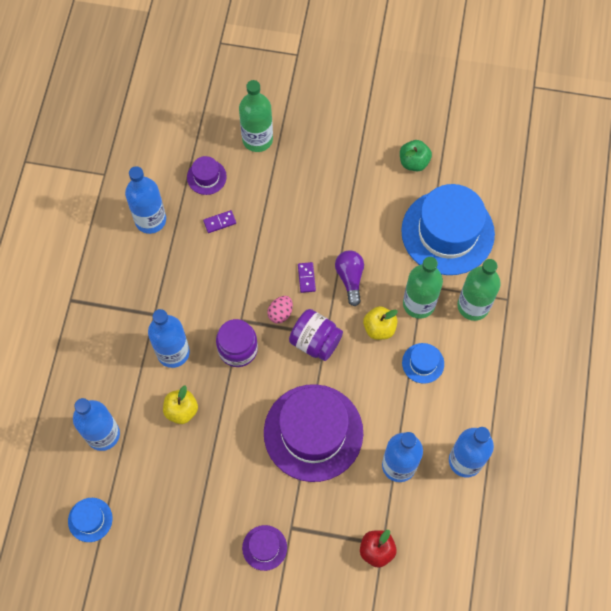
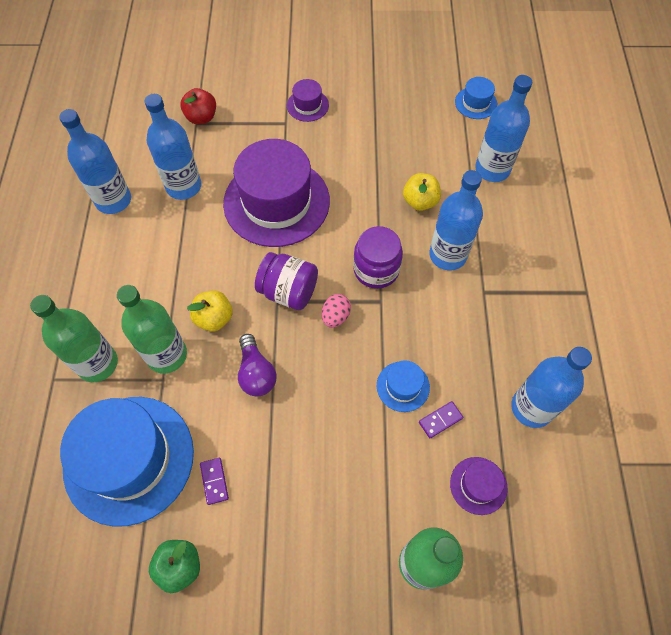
camera: 170 degrees right, 5 degrees down
(306, 278) = (311, 364): purple domino -> purple domino (214, 481)
(423, 363) = (160, 288): blue hat -> blue hat (403, 386)

